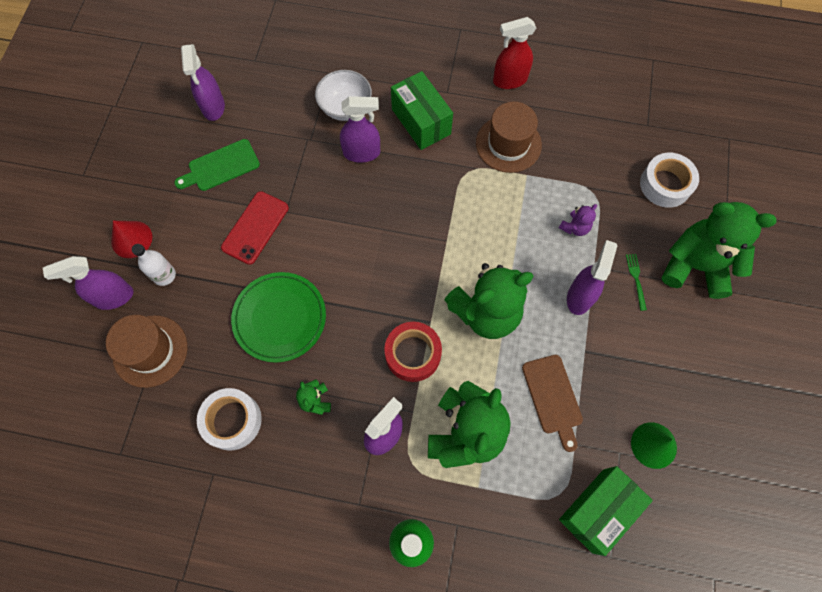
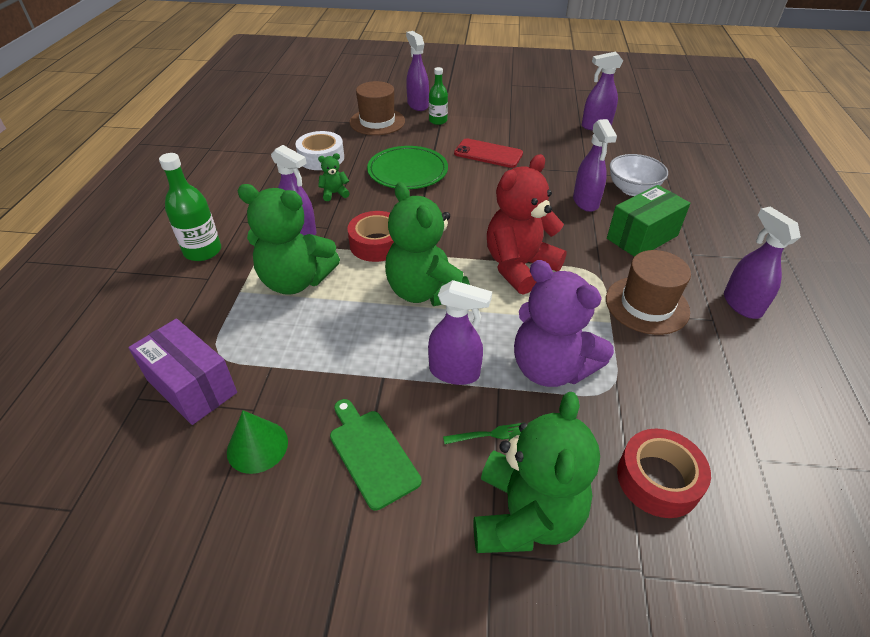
camera: 85 degrees right, 25 degrees down
(131, 239) = (465, 106): red cone -> none
(164, 275) = (438, 121): white bottle -> green bottle
(221, 166) = (540, 134): green cutting board -> green cutting board (371, 454)
(456, 229) = (519, 267): none -> red teddy bear
(509, 80) = (741, 304): red spray bottle -> purple spray bottle
(553, 397) = (327, 347): brown cutting board -> none
(575, 227) = (550, 368): purple teddy bear -> purple teddy bear, size x2.34
(597, 510) = (192, 386): green box -> purple box
(665, 184) = (658, 479): white tape -> red tape

